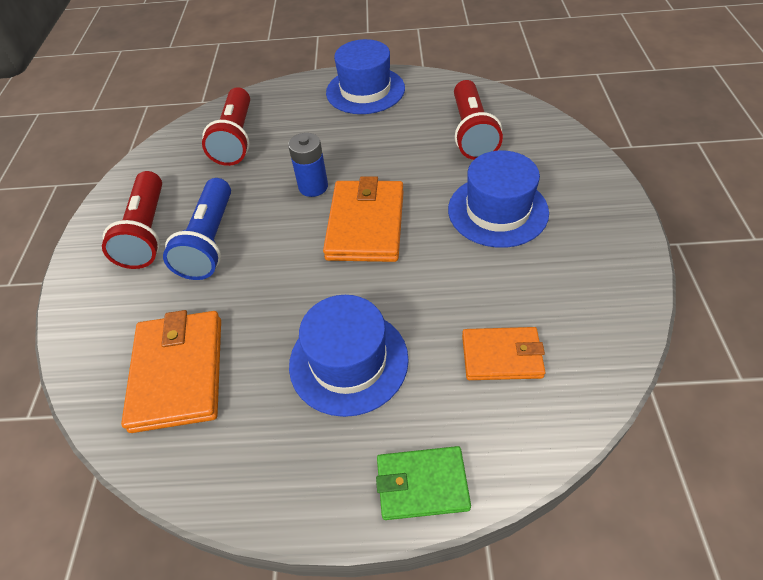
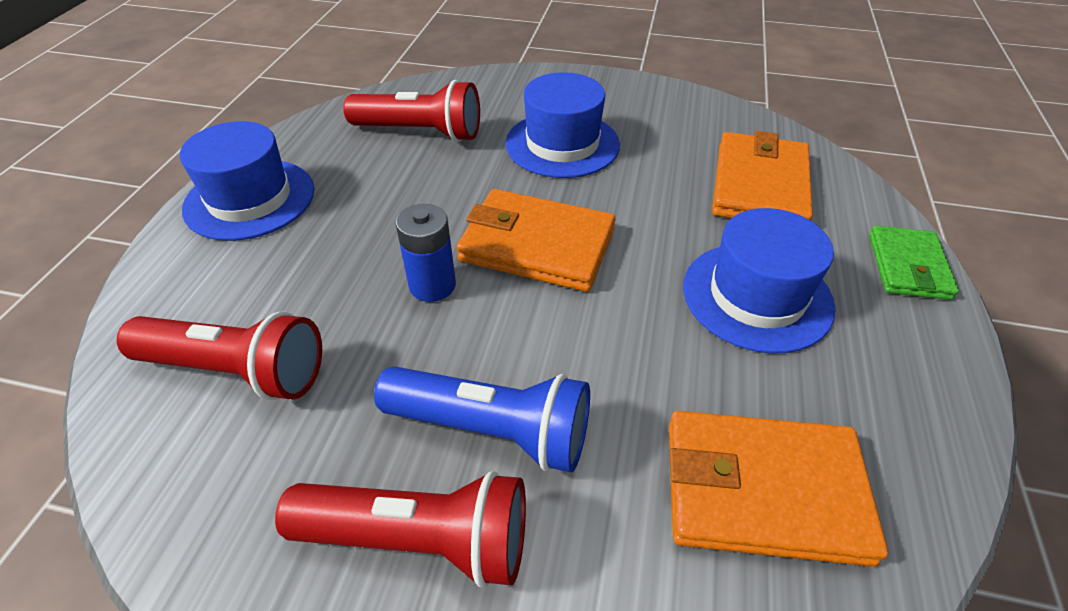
camera: 80 degrees left, 5 degrees down
(502, 356) = (759, 185): orange wallet -> orange wallet, size x1.60

